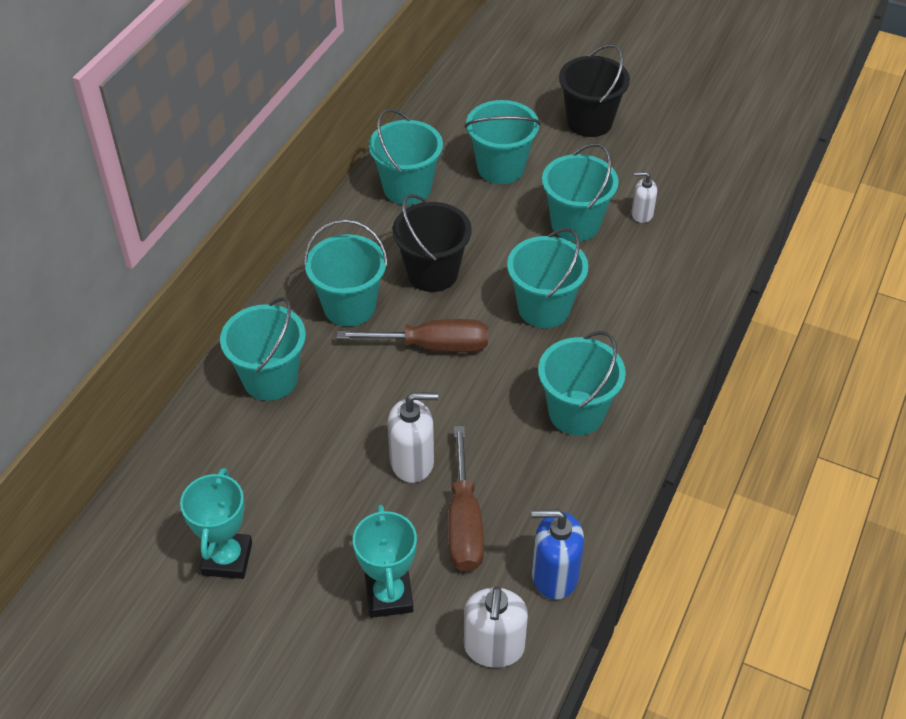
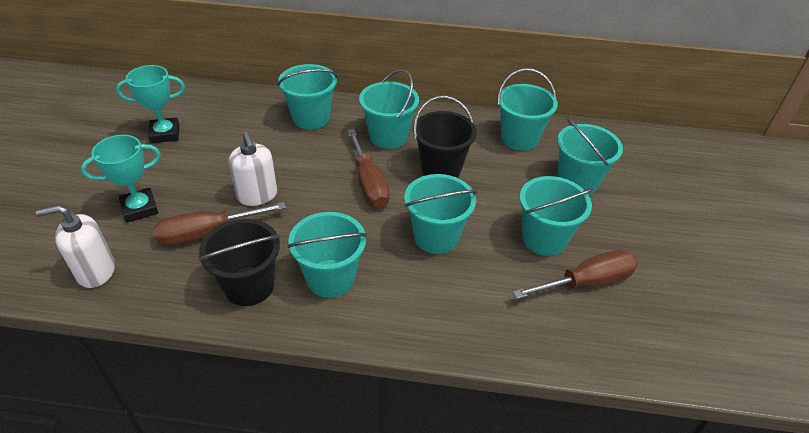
camera: 70 degrees right, 5 degrees down
(554, 575) = (163, 294): blue soap dispenser -> none
(589, 122) = (677, 225): black bucket -> black bucket (249, 286)
(641, 214) = (587, 282): white soap dispenser -> brown screwdriver

